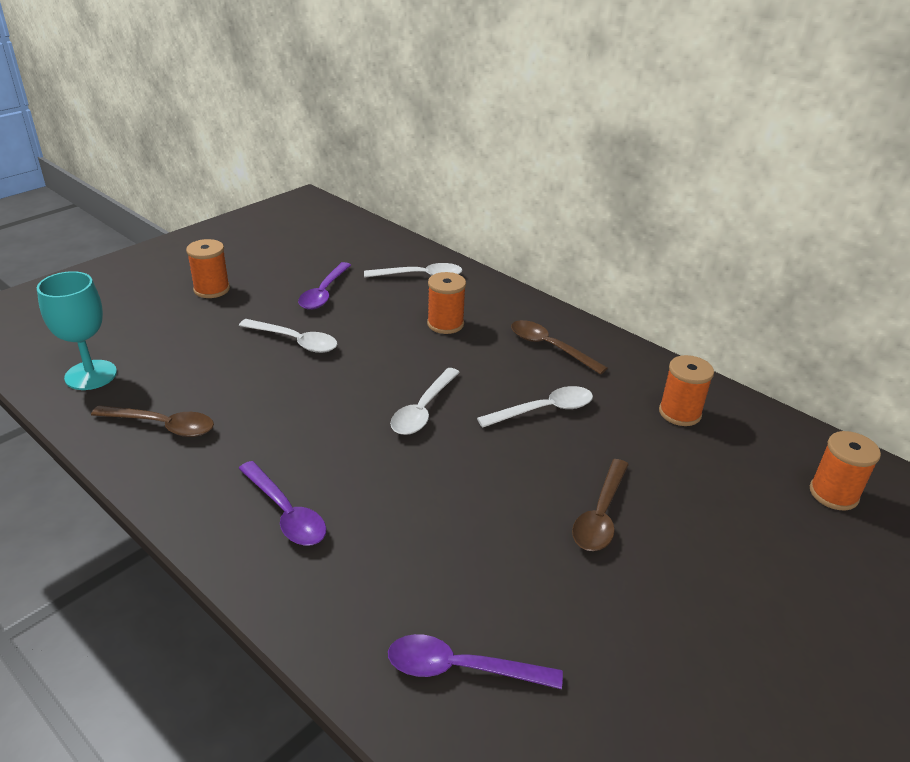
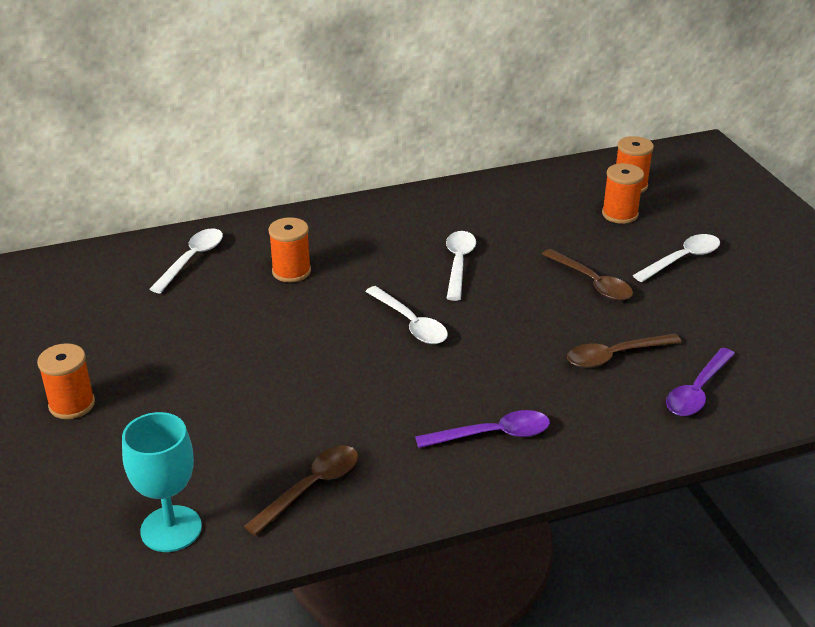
camera: 60 degrees left, 0 degrees up
(295, 341) = (237, 368): white spoon -> white spoon (682, 259)
(324, 293) = (162, 328): purple spoon -> none
(549, 347) = (377, 231): brown spoon -> brown spoon (614, 356)
(679, 413) = (508, 206): orange spool -> orange spool (620, 214)

